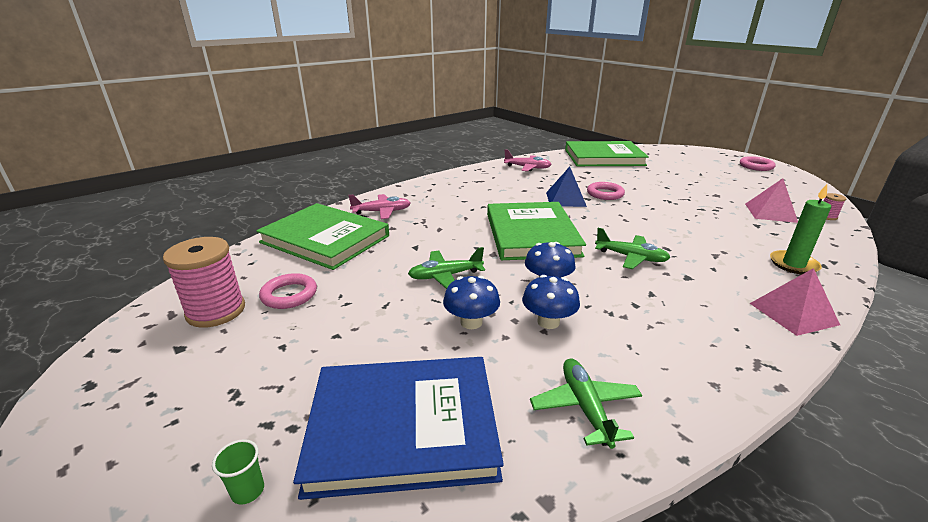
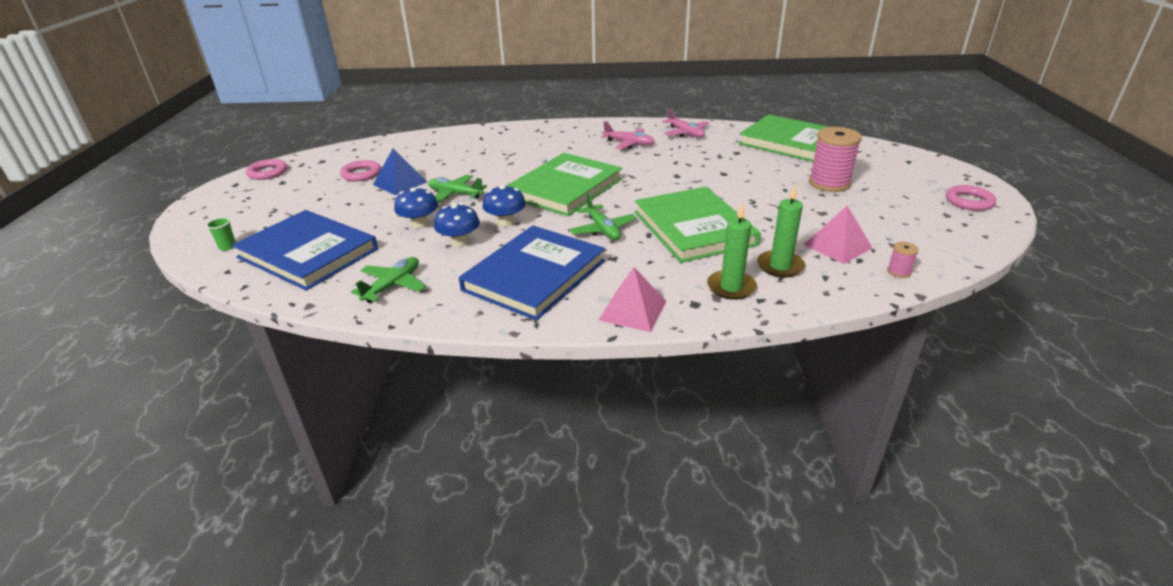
camera: 40 degrees right, 5 degrees up
(216, 311) = (319, 170): pink spool -> pink spool (829, 183)
(325, 239) = (431, 147): green book -> green book (693, 228)
(382, 212) = (497, 139): pink plane -> pink plane (629, 144)
(566, 199) = (655, 170): blue pyramid -> blue pyramid (400, 183)
(605, 194) = (703, 177): pink ring -> pink ring (268, 172)
(673, 321) = (534, 275): none -> blue book
(779, 238) = (780, 266): none -> green candle

